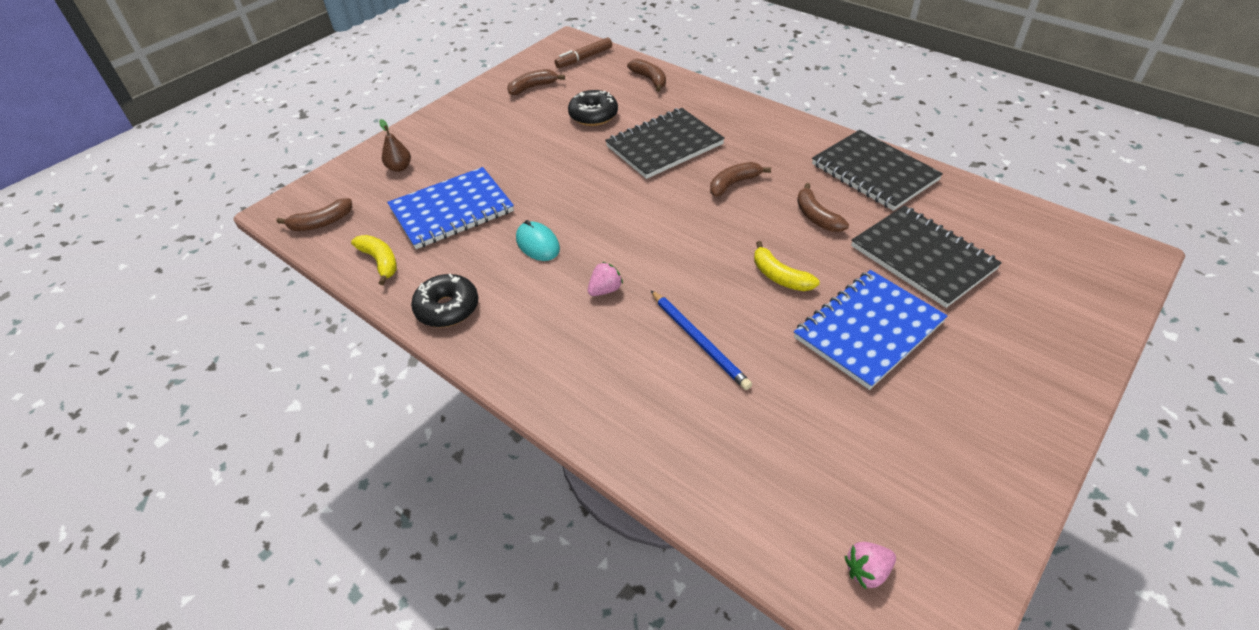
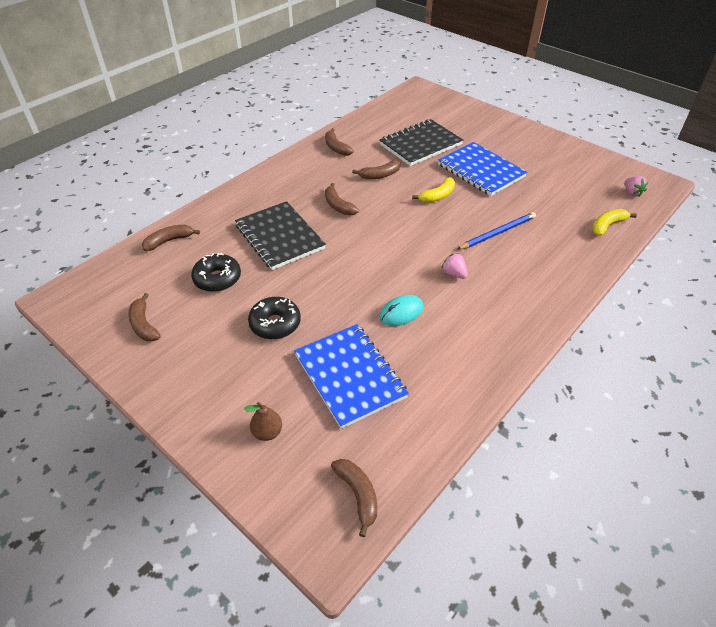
camera: 90 degrees left, 0 degrees up
(380, 261) = (422, 425): yellow banana -> yellow banana (607, 225)
(447, 308) = (480, 366): black donut -> black donut (275, 324)
(584, 58) = (102, 285): brown marker -> none
(874, 172) = (336, 148): black notebook -> brown banana

